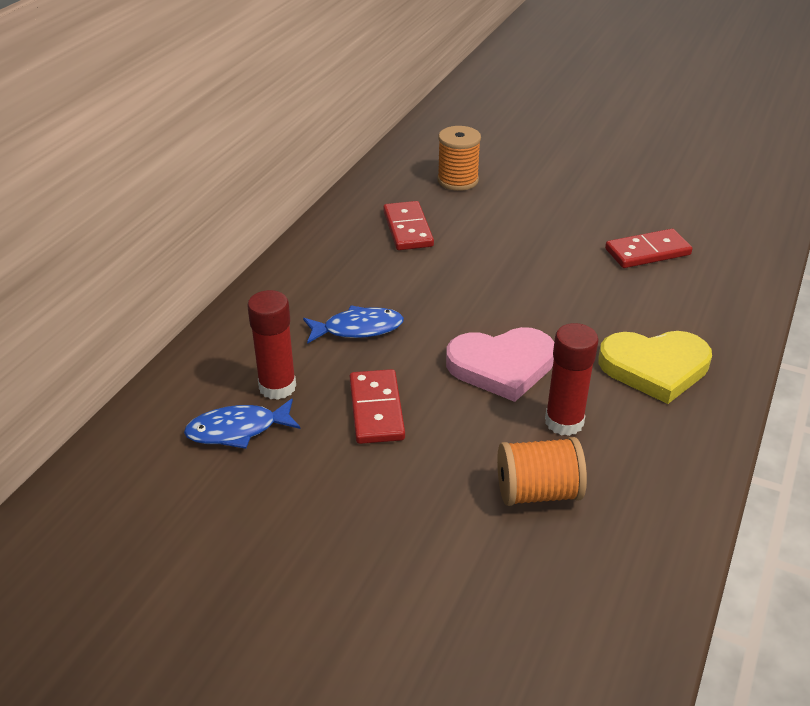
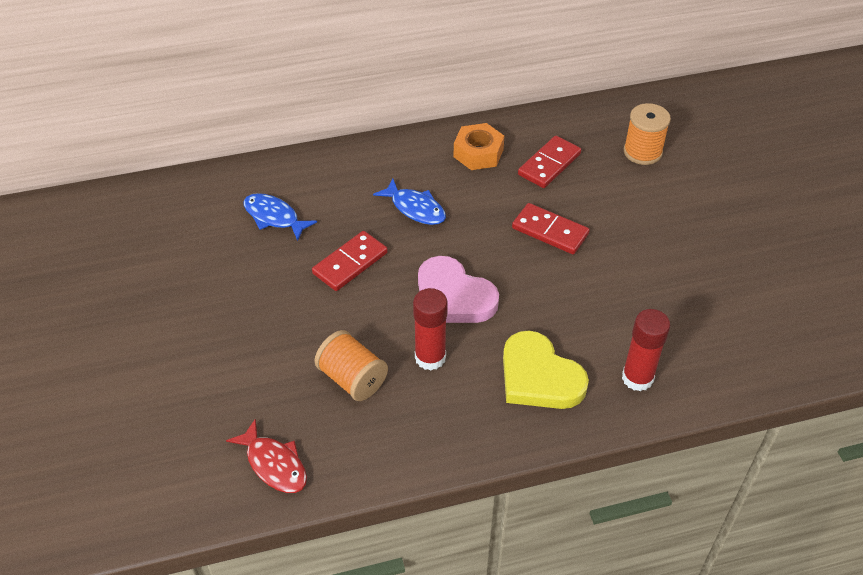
camera: 50 degrees right, 10 degrees up
(277, 387) = (325, 209): red glue stick -> red glue stick (637, 378)
(339, 256) = (478, 153): none -> orange nut
(602, 621) = (274, 464): none -> red fish
(647, 252) = (681, 304): red domino -> red domino (550, 231)

